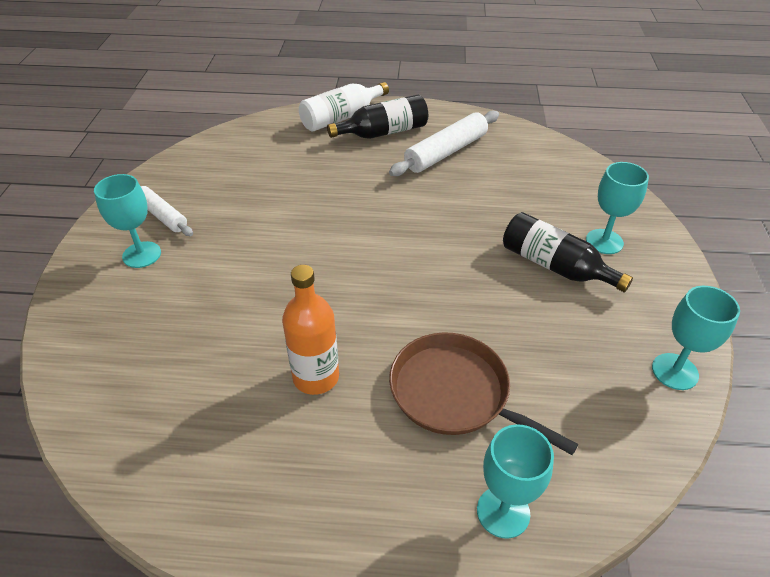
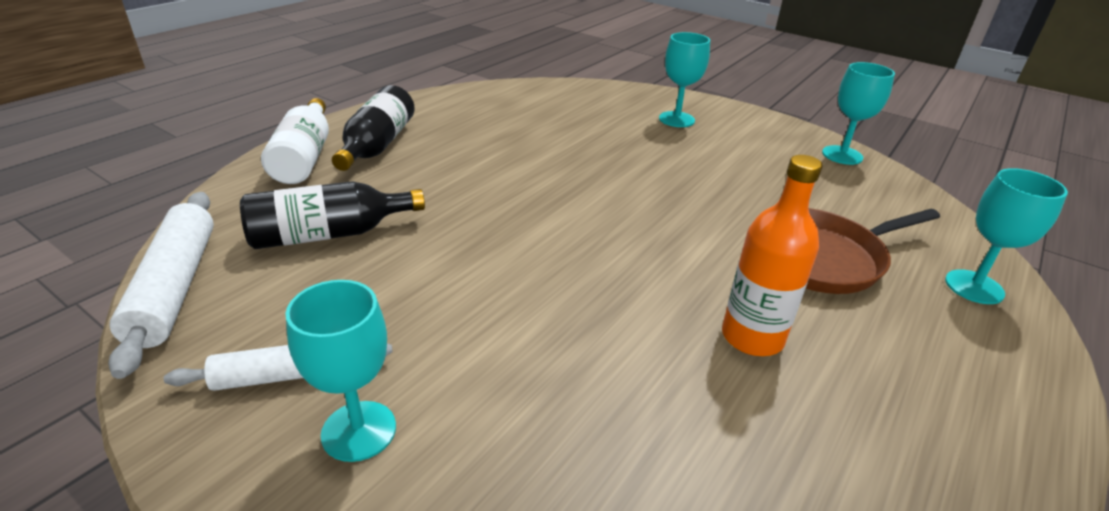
camera: 60 degrees left, 10 degrees down
(446, 152) = (465, 129): white rolling pin -> white rolling pin (175, 287)
(555, 266) = (688, 149): black bottle -> black bottle (329, 234)

